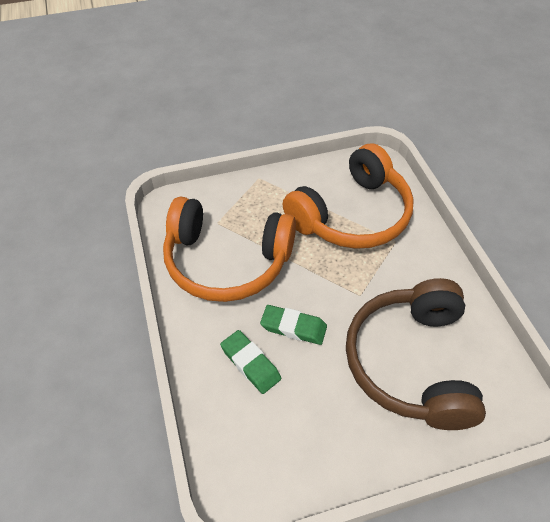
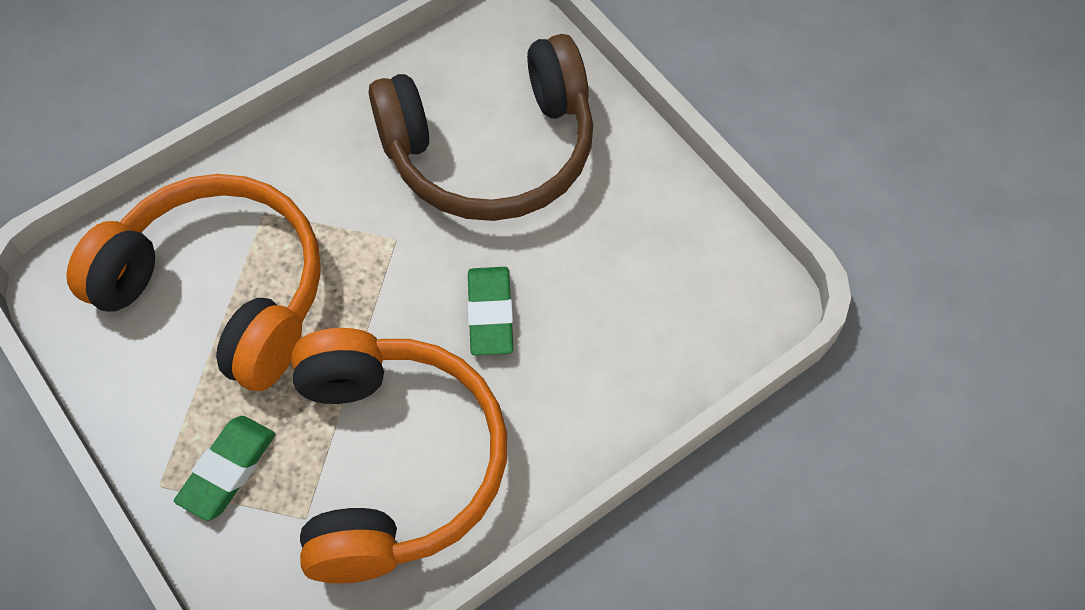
camera: 110 degrees left, 10 degrees up
(250, 364) = (577, 353): green eraser -> green eraser (228, 470)

